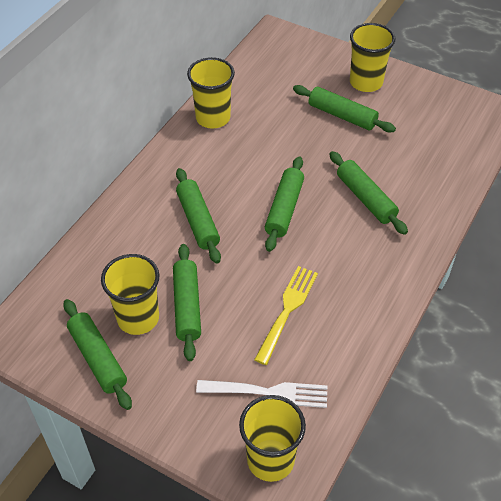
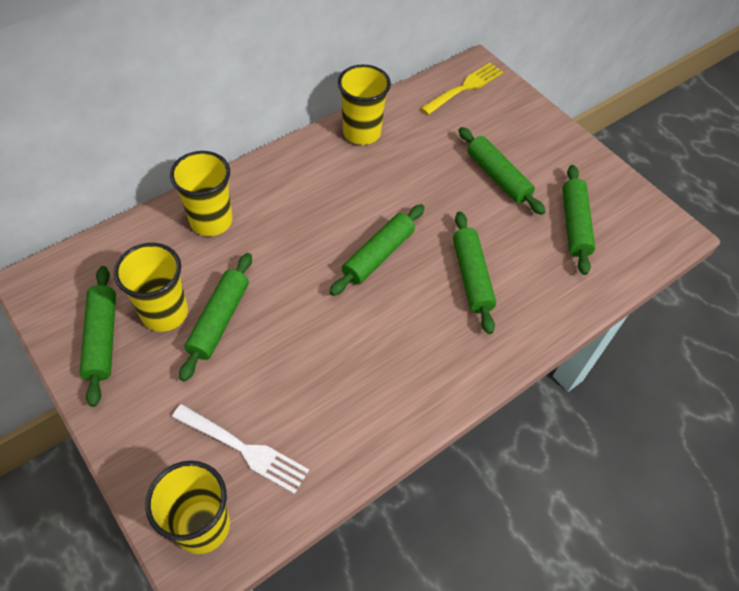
camera: 20 degrees right, 5 degrees up
(198, 221) = (283, 234): green rolling pin -> green rolling pin (574, 224)
(287, 310) = (317, 367): yellow fork -> yellow fork (465, 88)
(366, 82) = (544, 150): yellow cup -> yellow cup (211, 221)

